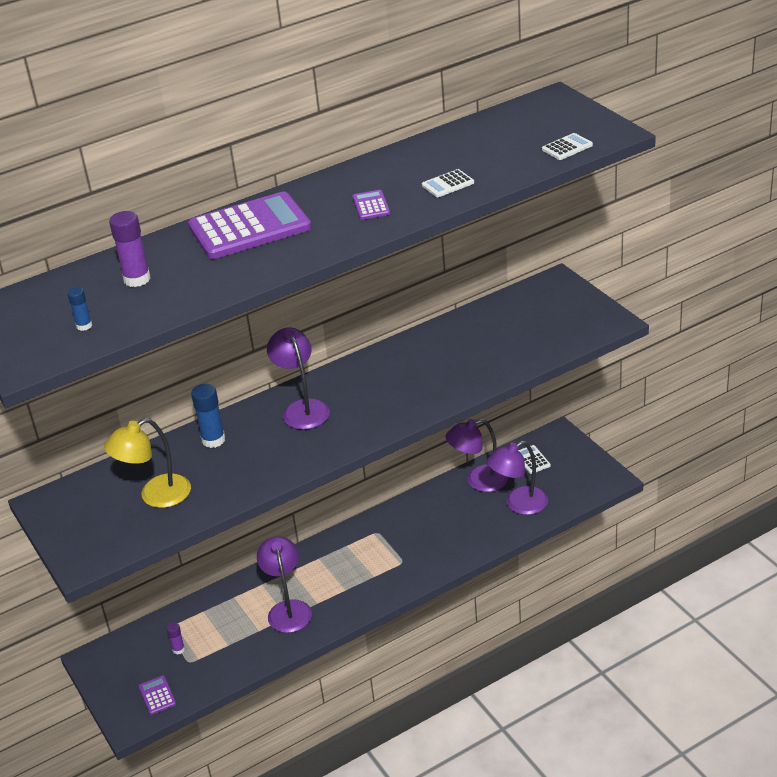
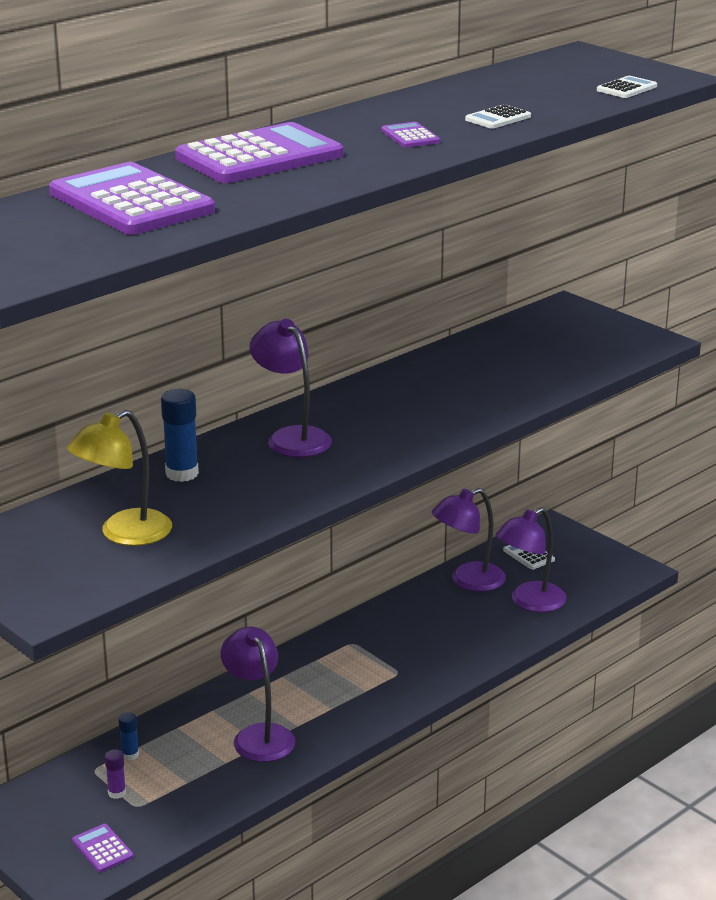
camera: 15 degrees left, 10 degrees down
(84, 326) = (81, 243): blue glue stick -> blue glue stick (130, 755)
(137, 279) = (131, 202): purple glue stick -> purple calculator

